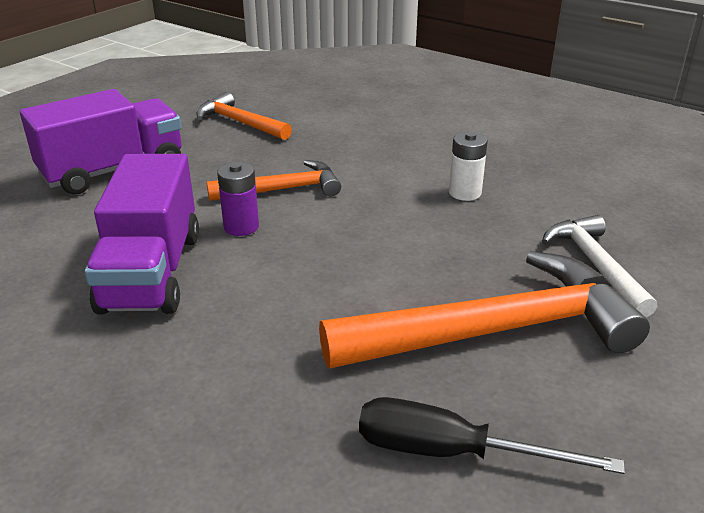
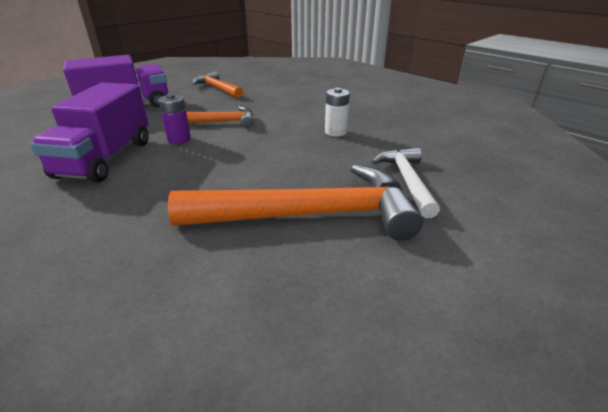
camera: 10 degrees right, 0 degrees up
(452, 452) = (228, 296): black screwdriver -> none

